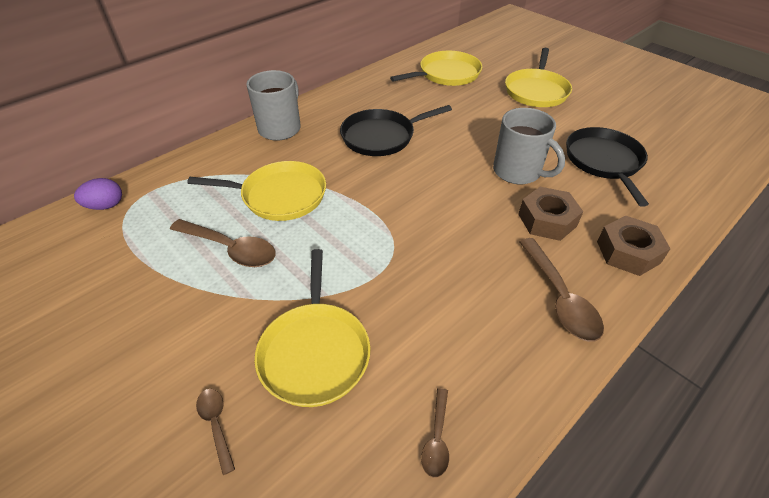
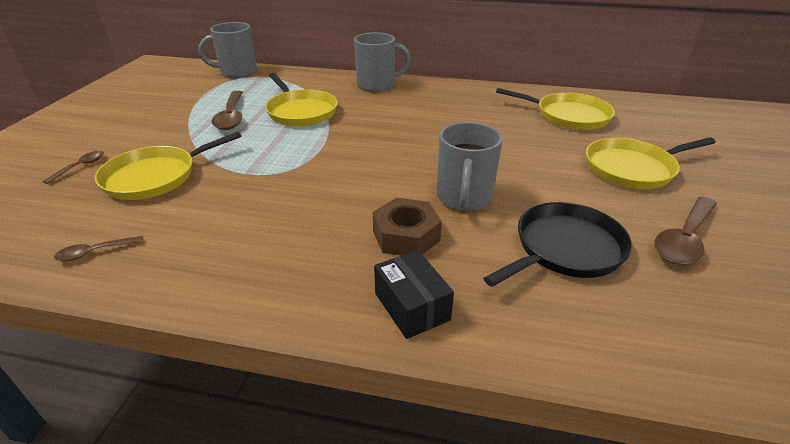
camera: 55 degrees right, 10 degrees down
(106, 206) = (237, 72): purple egg -> grey mug
(381, 136) = (422, 120): black pan -> none
(560, 298) = (295, 274): brown spoon -> brown spoon (684, 239)
(628, 252) = (412, 306): brown nut -> black box

